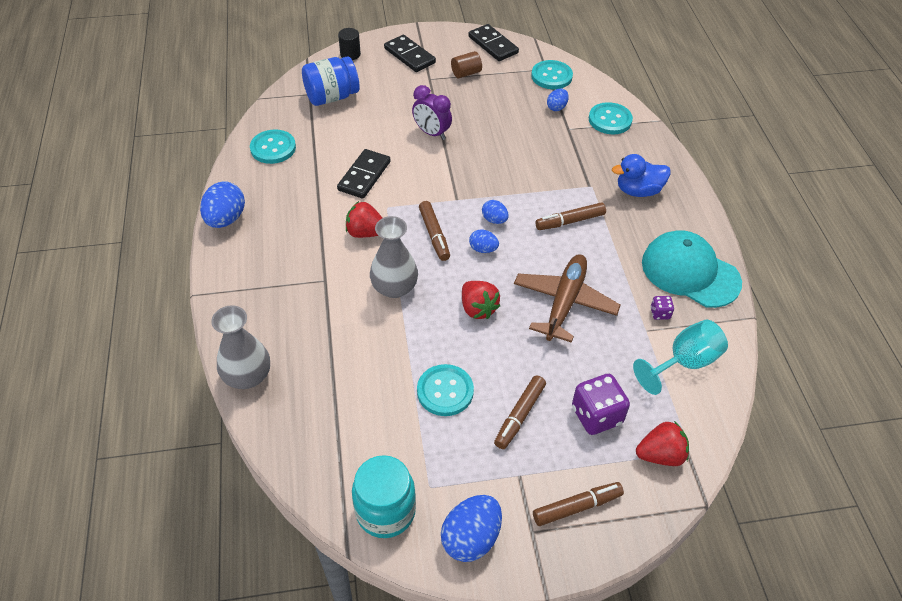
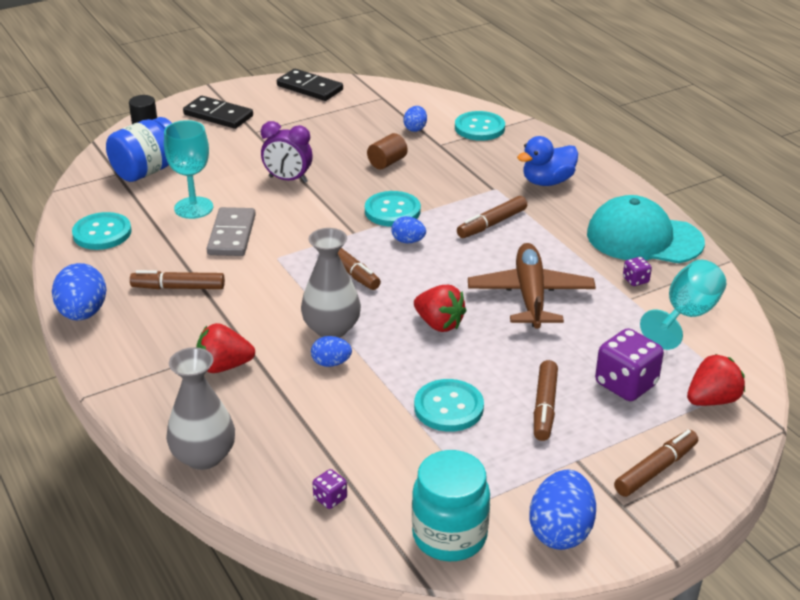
camera: 20 degrees left, 15 degrees down
(302, 215) = (178, 288): none -> brown marker
(317, 445) = (330, 498): none -> purple dice
(349, 142) = (193, 208): none -> turquoise goblet
(364, 176) = (232, 235): black domino -> grey domino
(366, 233) = (266, 286): red strawberry -> red strawberry (224, 366)
(466, 73) = (294, 118): brown cylinder -> brown cylinder (387, 162)
(483, 249) = (411, 270): blue egg -> blue egg (331, 363)
(551, 76) = (393, 103): turquoise button -> turquoise button (392, 211)

